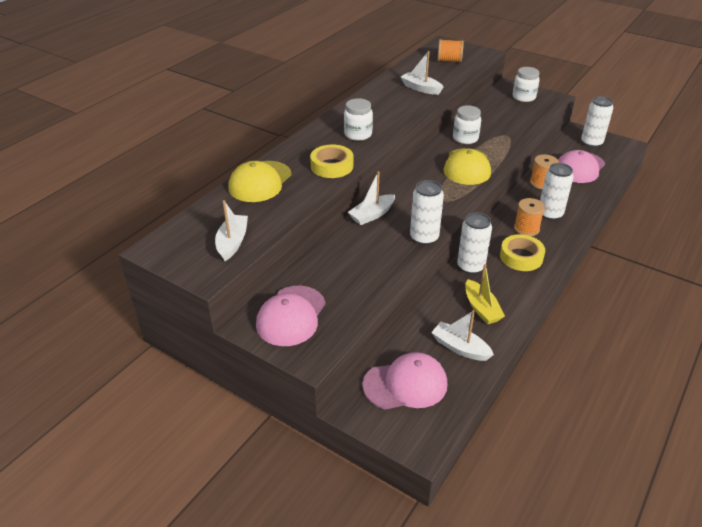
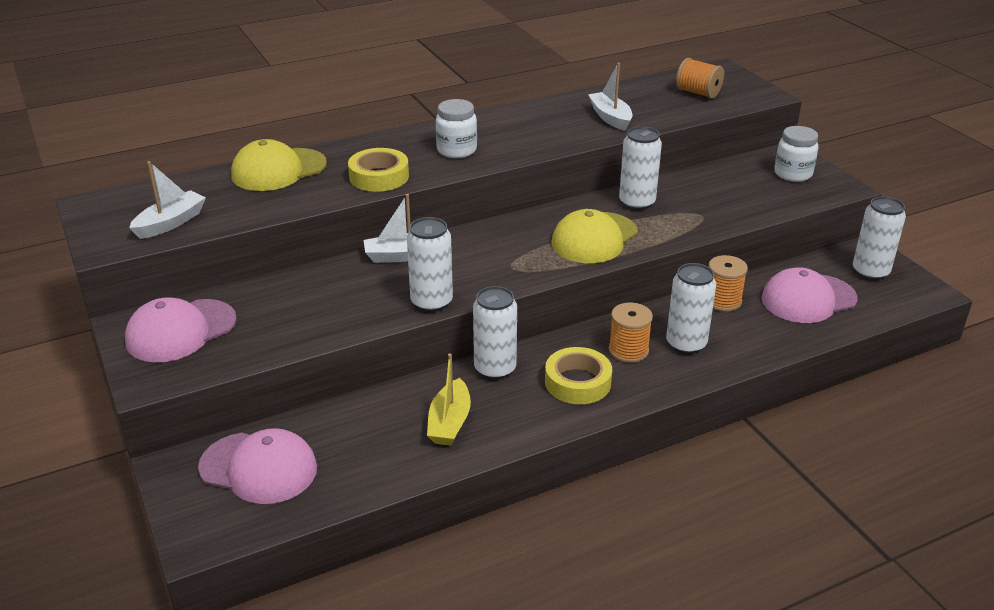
camera: 30 degrees right, 5 degrees down
(460, 348) = (369, 456): white boat -> none
(465, 138) = (637, 203): white jar -> white can

